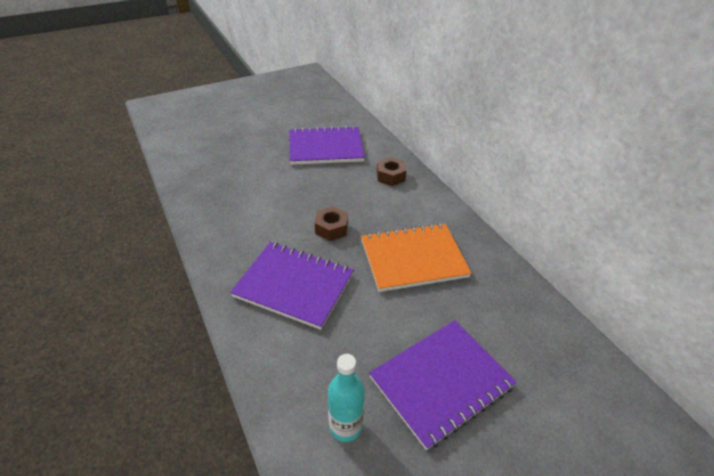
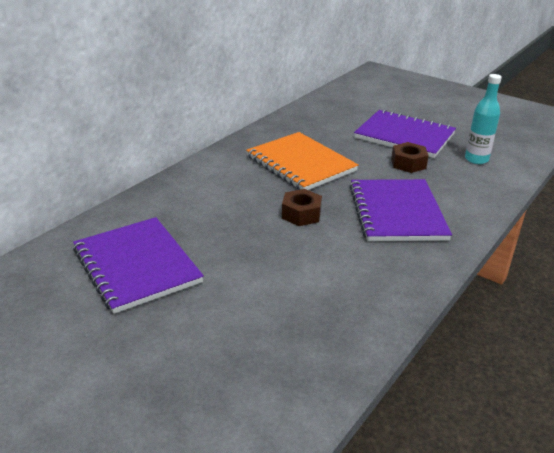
camera: 115 degrees left, 10 degrees down
(390, 176) = (176, 200): brown nut -> brown nut (408, 163)

